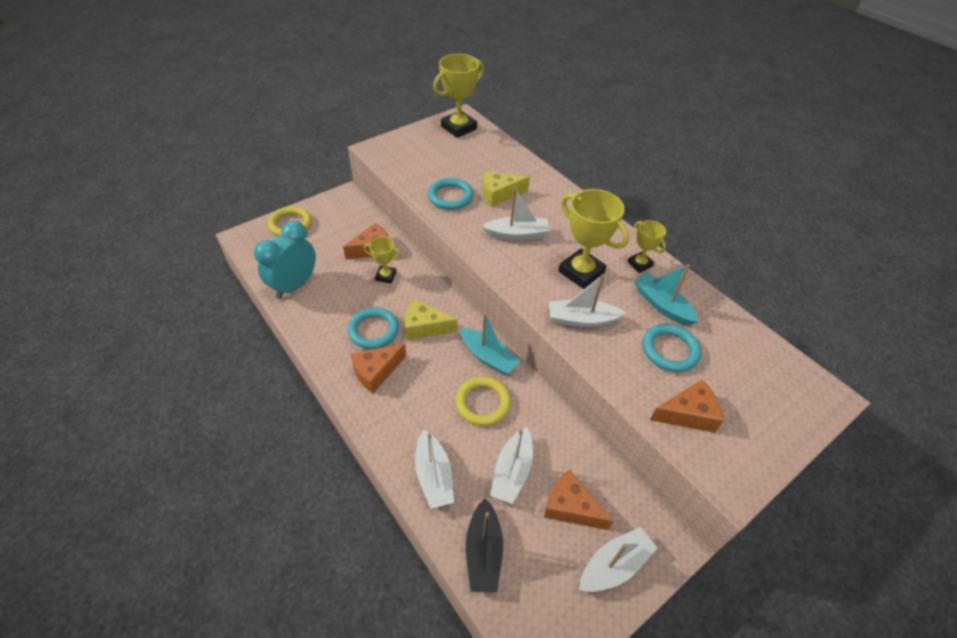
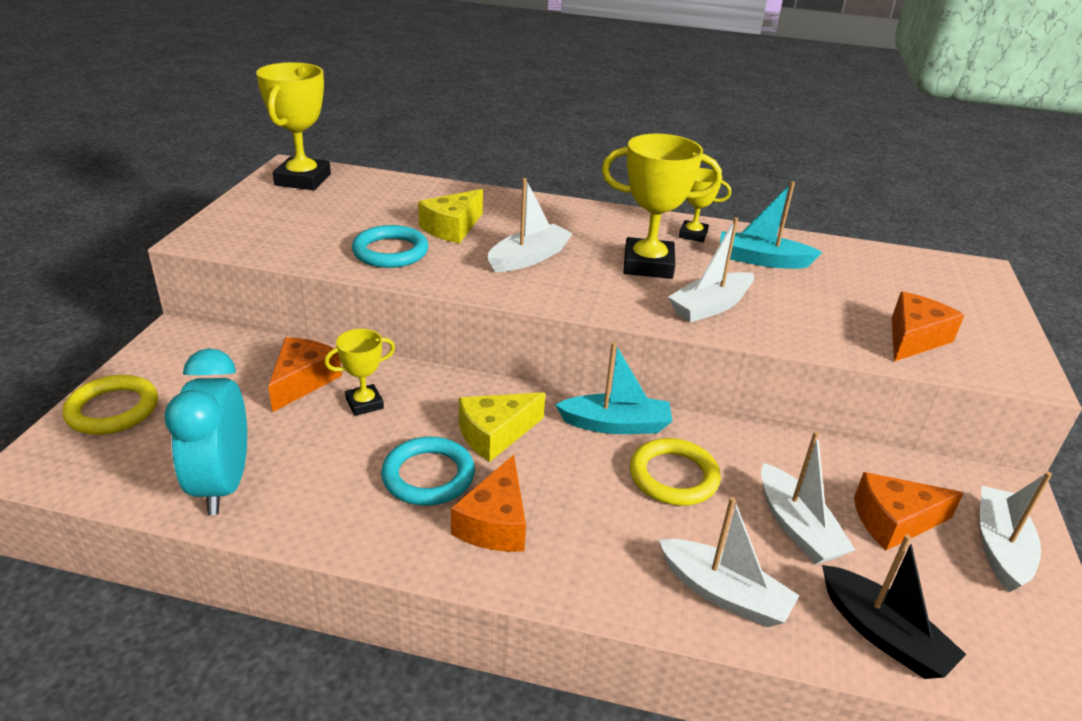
camera: 40 degrees left, 15 degrees down
(670, 350) = (823, 294): turquoise ring -> none

